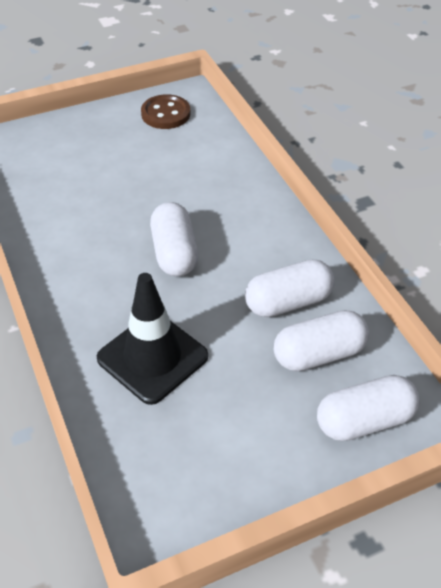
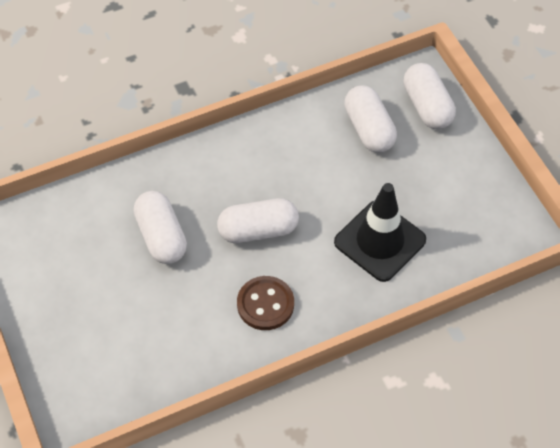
camera: 90 degrees left, 10 degrees up
(165, 114) = (38, 248): brown button -> brown button (265, 304)
(288, 302) = (315, 147): white capsule -> white capsule (161, 237)

